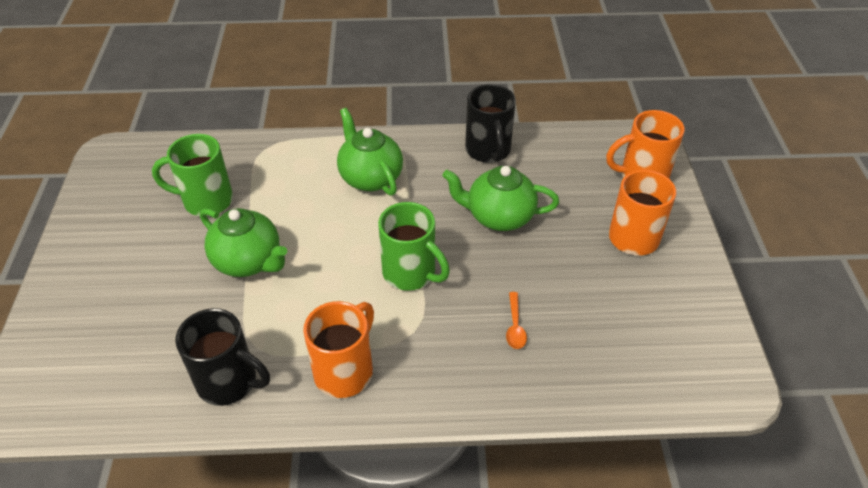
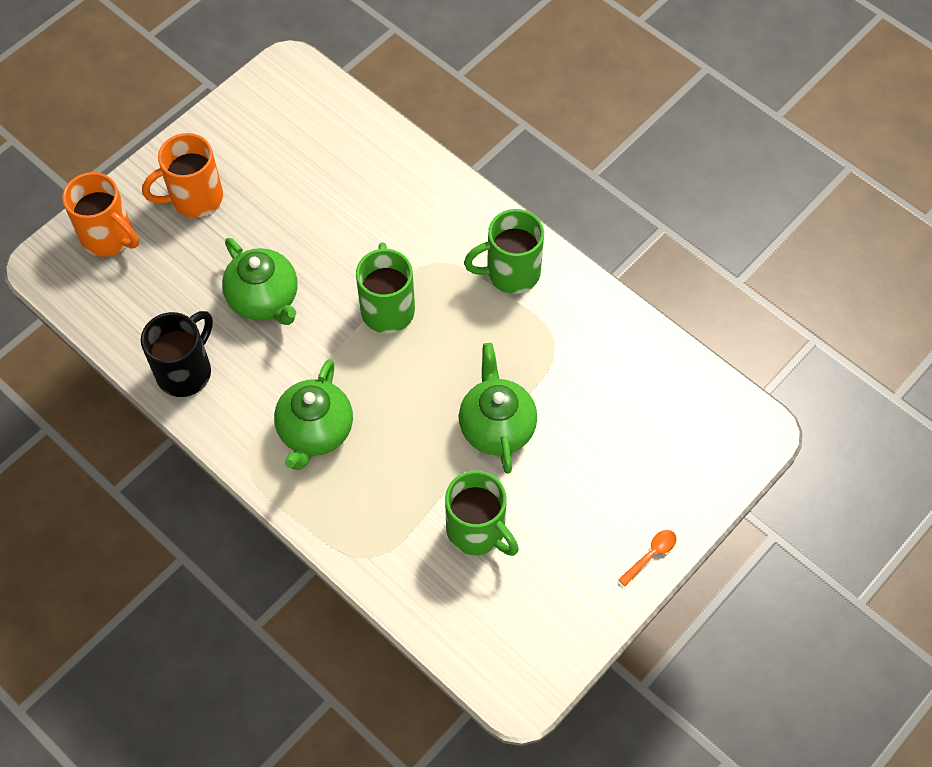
camera: 135 degrees left, 15 degrees up
(229, 382) = (594, 330): black mug -> none
(345, 371) = (511, 272): orange mug -> green mug
(515, 326) = (366, 209): orange spoon -> orange spoon (650, 555)

